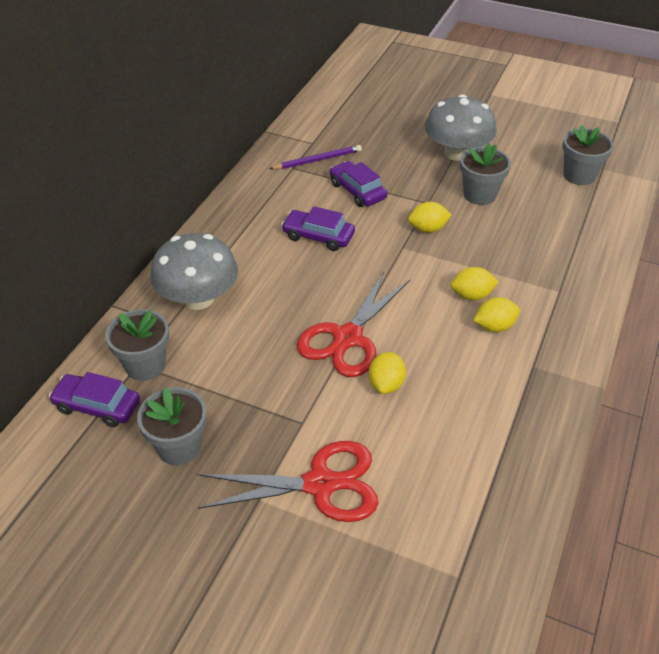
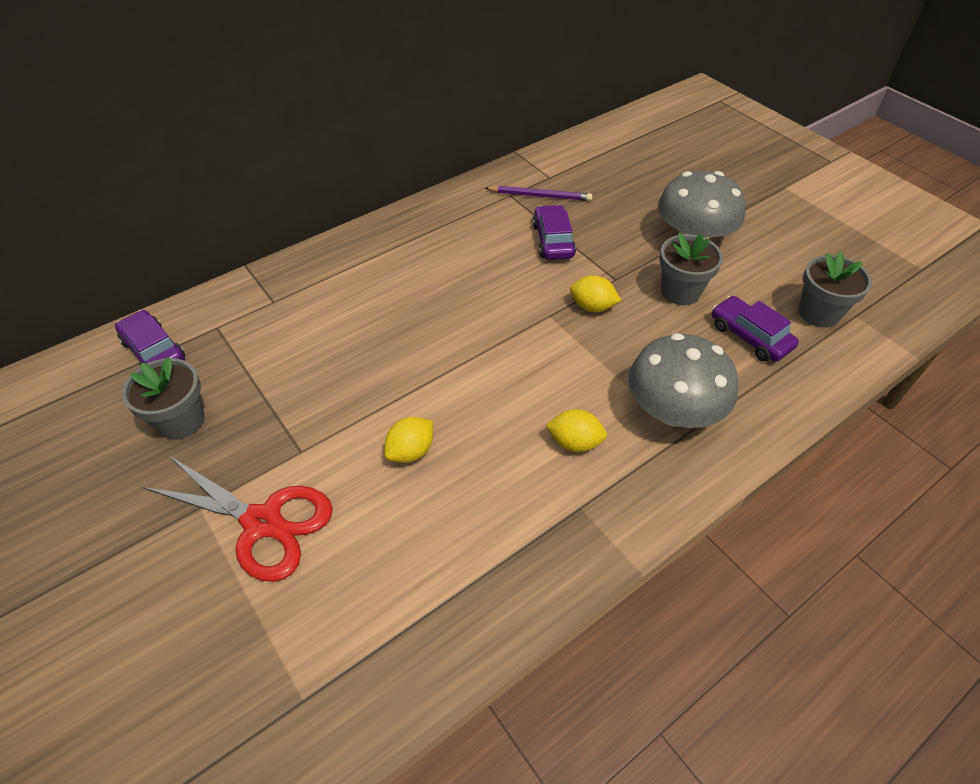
camera: 30 degrees right, 5 degrees up
(145, 365) = (222, 331): grey flower pot -> none
(198, 298) = (318, 288): grey mushroom -> grey mushroom (673, 411)
(318, 236) = (476, 271): purple car -> purple car (750, 336)
(348, 338) = (415, 386): red scissors -> none
(472, 295) = (579, 397): yellow lemon -> none

